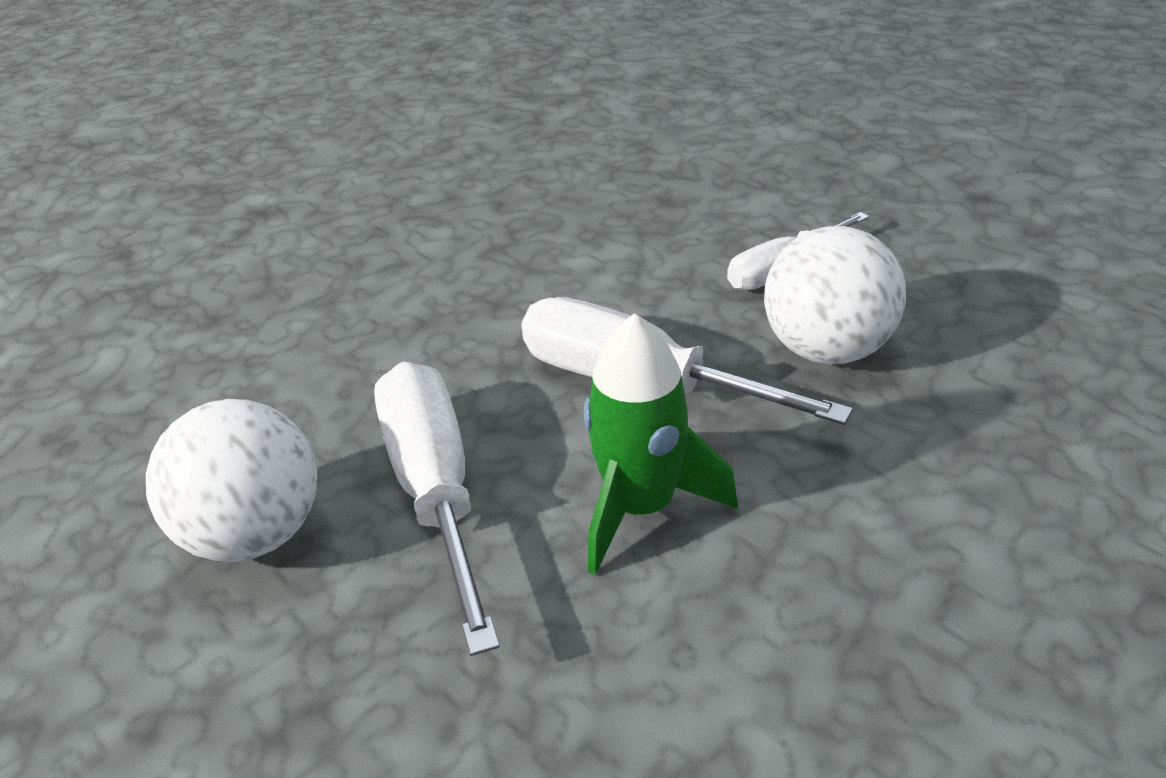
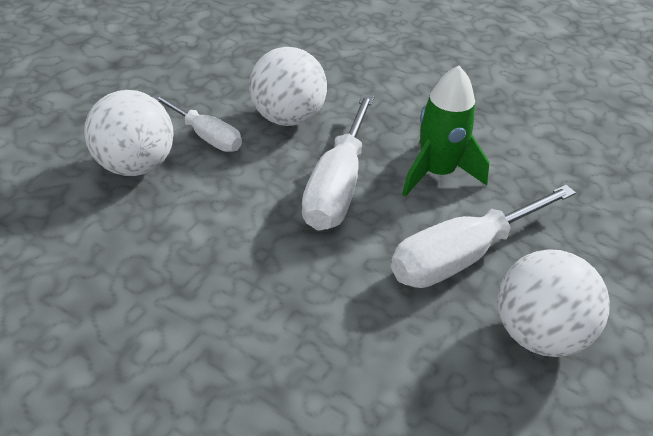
camera: 110 degrees left, 5 degrees up
(723, 218) = (136, 166): none -> white ball

